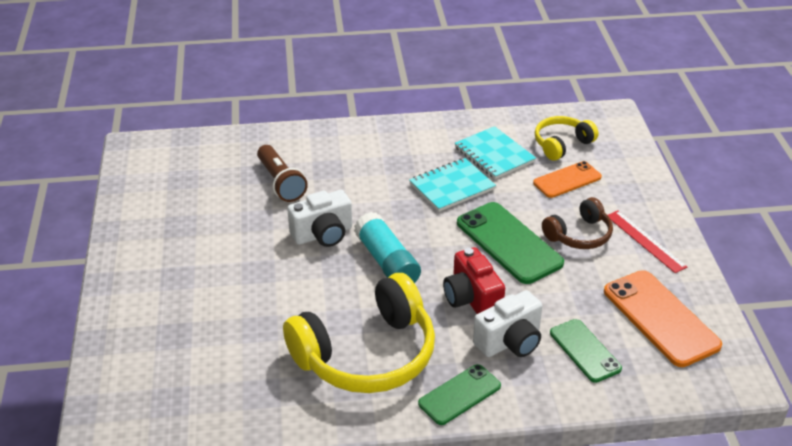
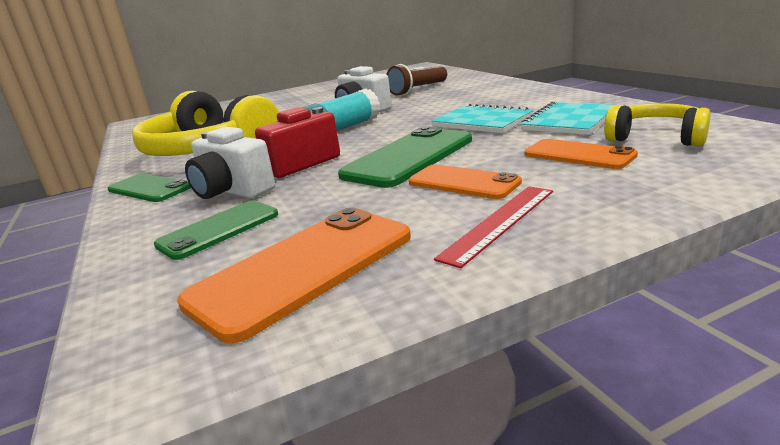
camera: 75 degrees right, 15 degrees down
(579, 235) = (463, 182): brown headphones -> orange phone

